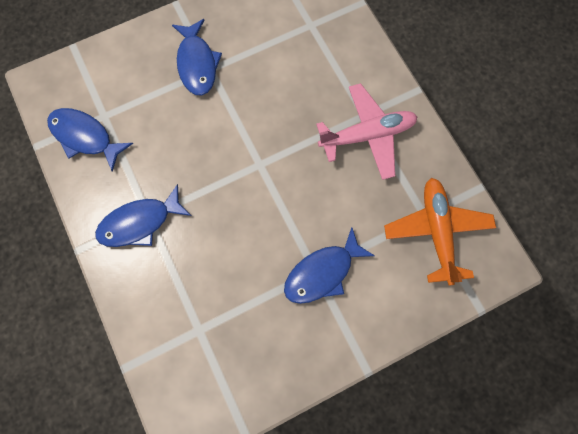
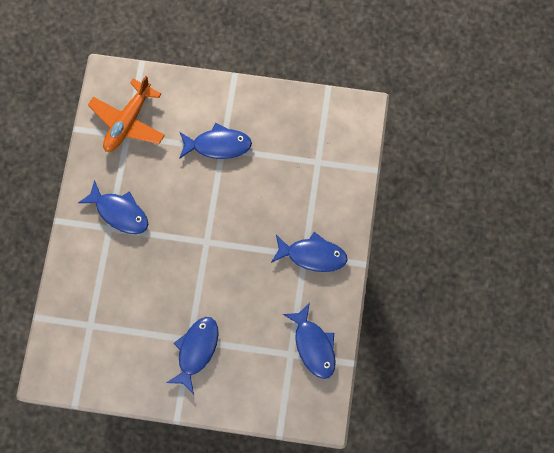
camera: 145 degrees left, 0 degrees up
(367, 135) = (119, 212): pink plane -> blue fish

